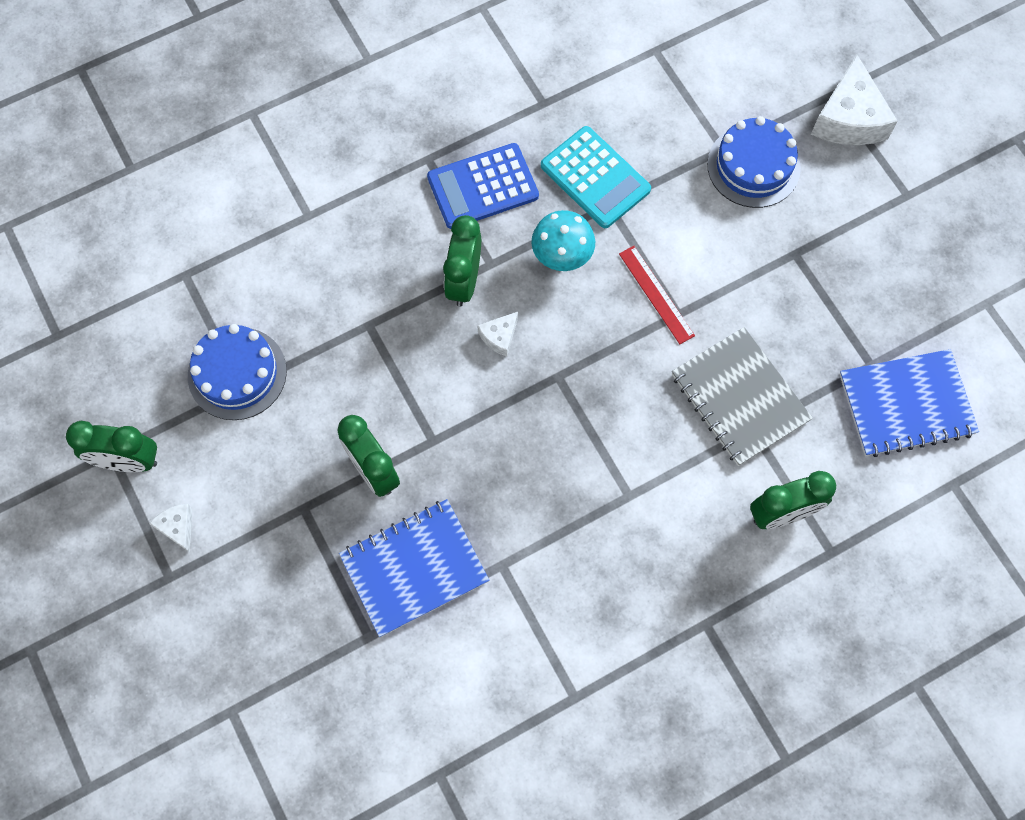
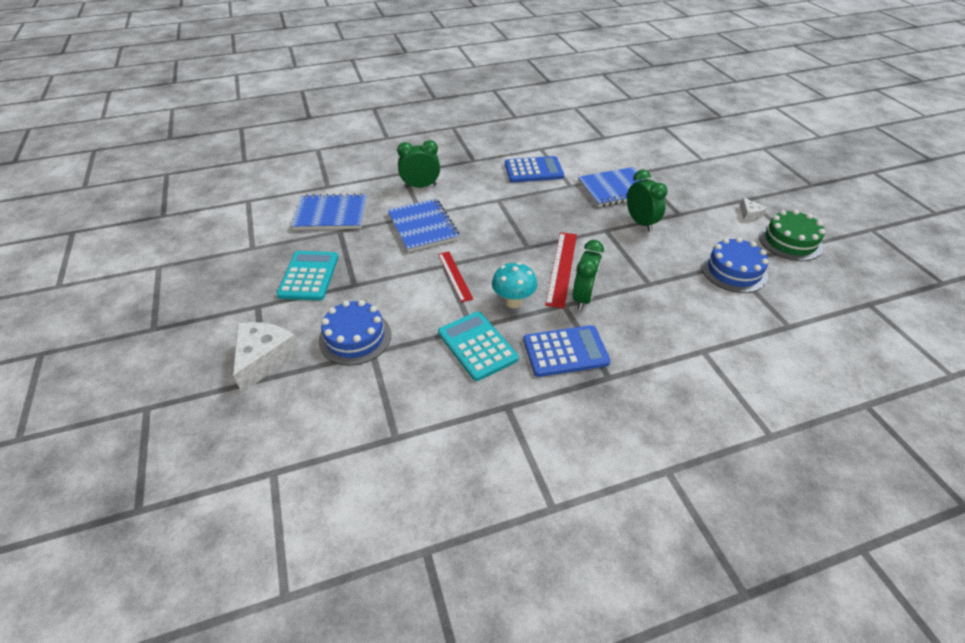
camera: 170 degrees left, 25 degrees down
(128, 461) = (790, 241): green clock -> green cake
(499, 336) = (562, 268): white cheese -> red ruler
(578, 606) = (533, 170): none -> blue calculator
(739, 398) = (423, 226): grey notebook -> blue notebook
(868, 259) = (309, 276): none -> turquoise calculator

